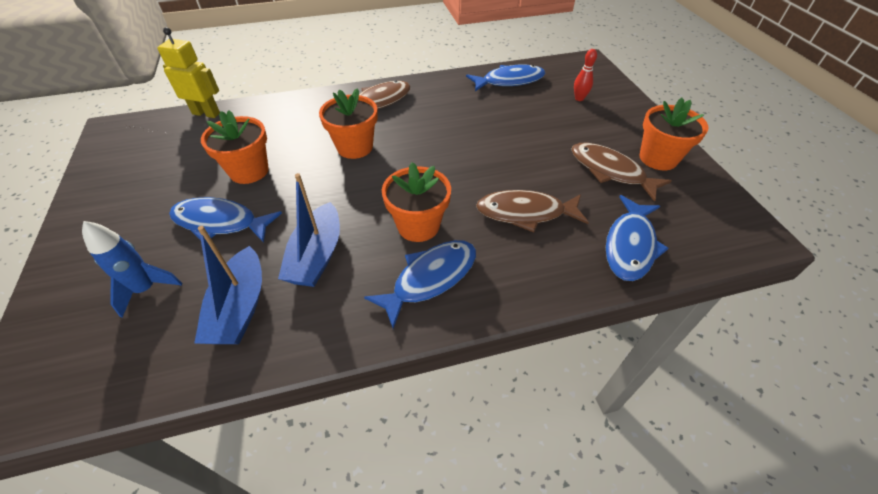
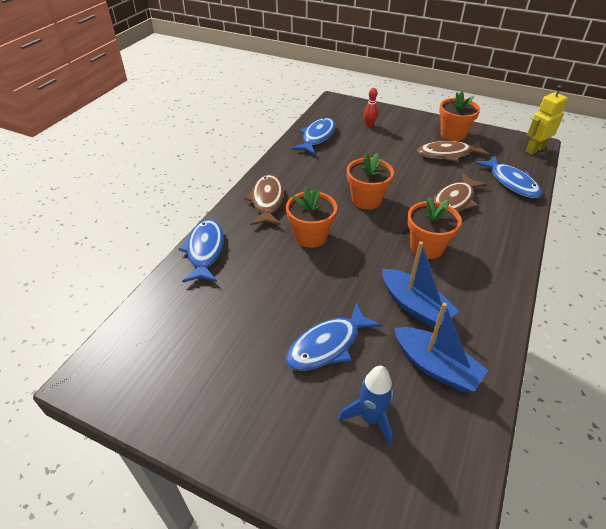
camera: 50 degrees left, 5 degrees down
(206, 113) = (153, 300): yellow robot -> yellow robot (534, 150)
(249, 171) = (277, 304): orange flower pot -> orange flower pot (366, 200)
(430, 278) = (478, 265): blue fish -> blue fish (205, 251)

